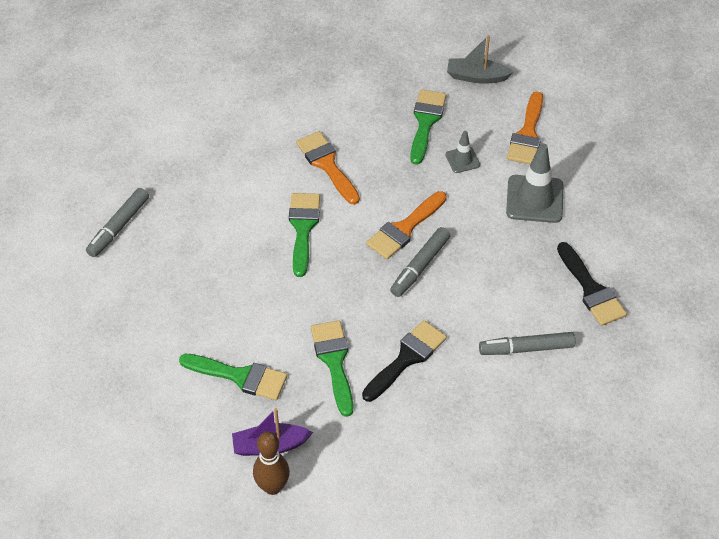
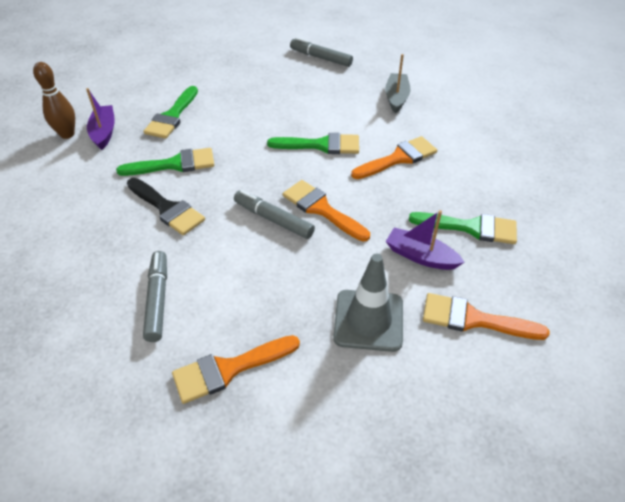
camera: 90 degrees right, 5 degrees down
(462, 160) = (421, 256): grey traffic cone -> purple boat
(477, 77) = (557, 274): grey boat -> grey boat (396, 98)
(591, 290) = (228, 369): black brush -> orange brush

